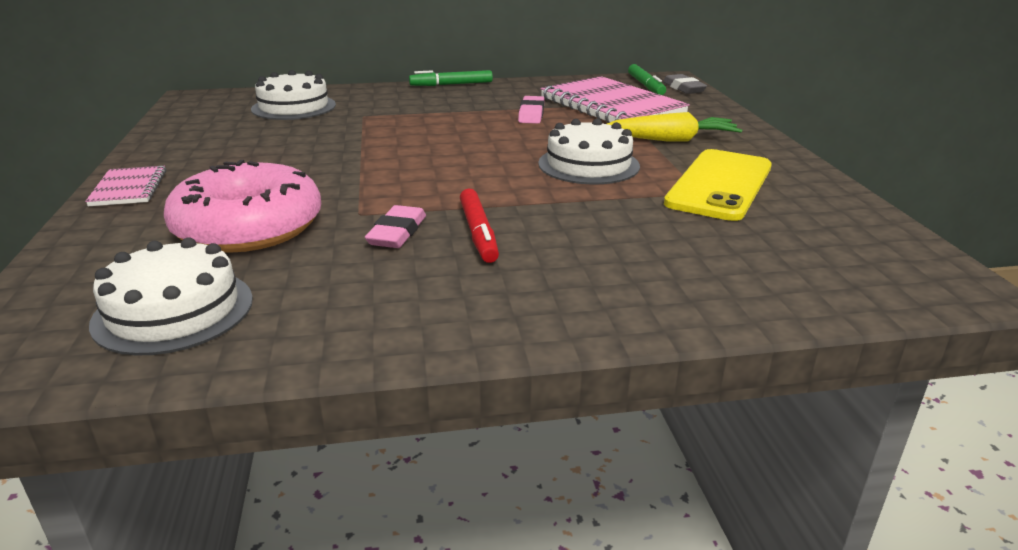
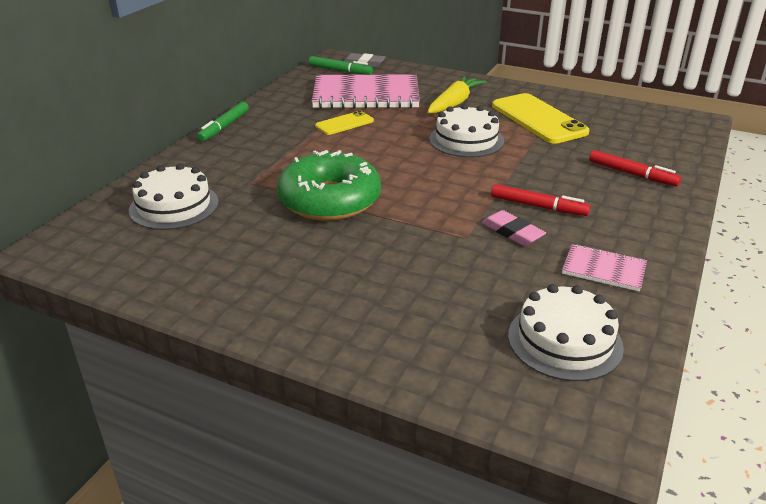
camera: 55 degrees left, 5 degrees up
(129, 188) = (295, 329): pink notebook -> pink notebook (603, 269)
(249, 227) = (447, 285): pink donut -> none
(367, 146) = (329, 200): none -> green donut
(531, 114) = (344, 123): pink eraser -> yellow phone
(662, 271) = (632, 174): none -> red marker

